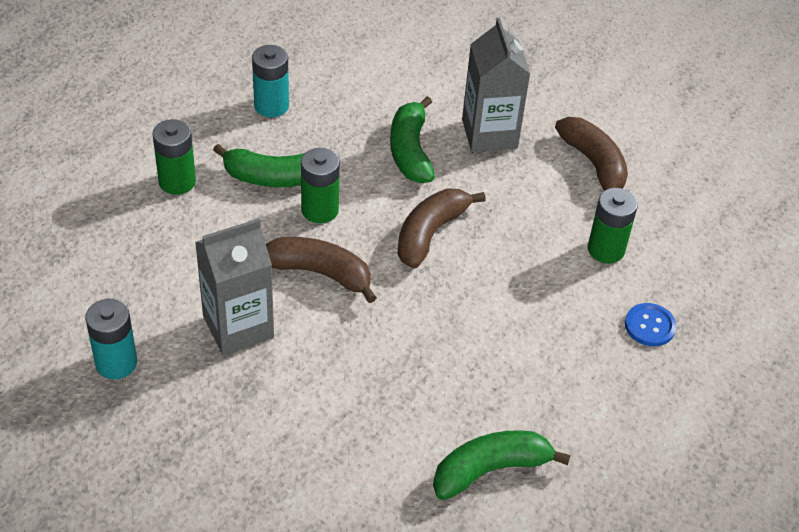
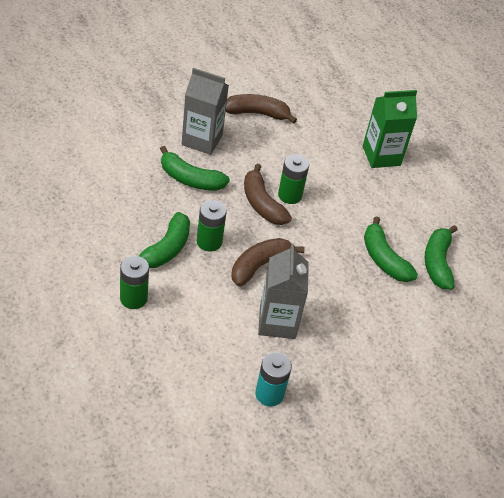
camera: 65 degrees left, 0 degrees up
(271, 106) = (100, 221): turquoise battery -> none
(443, 401) = (383, 259): none -> green banana
(606, 249) = (320, 143): green battery -> green battery (290, 195)
(650, 326) = (381, 156): blue button -> green carton

